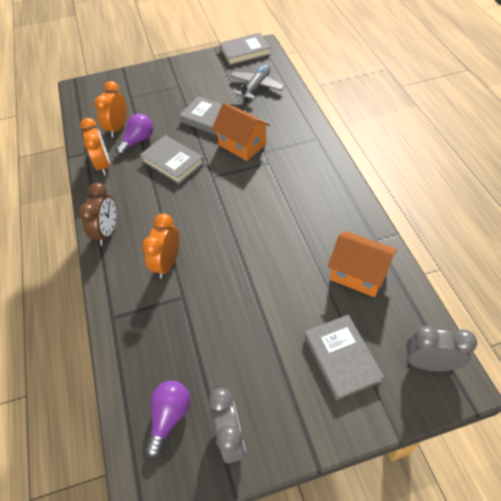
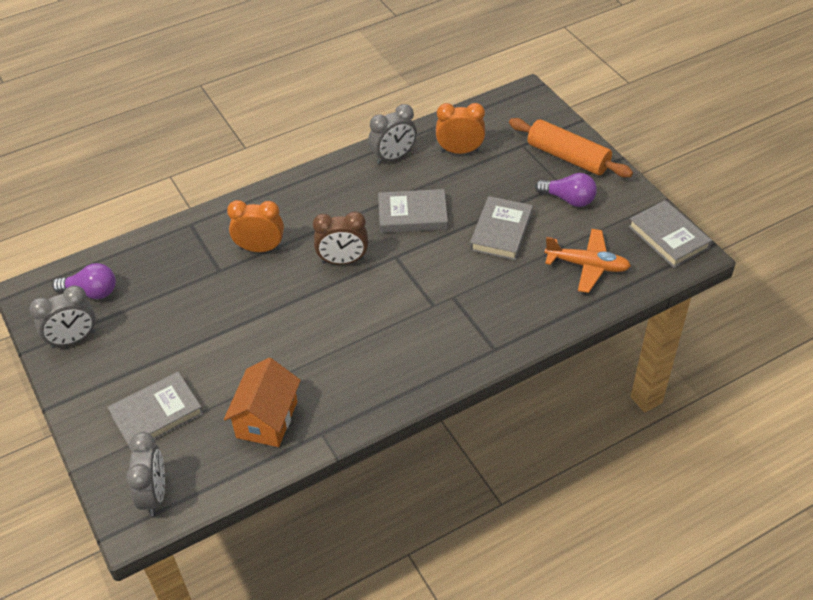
camera: 75 degrees right, 5 degrees down
(103, 165) = (393, 157): orange clock -> grey clock
(107, 232) = (295, 190): brown clock -> brown clock (343, 261)
(138, 141) = (442, 175): purple light bulb -> purple light bulb (568, 199)
(154, 79) = (568, 157): none -> orange rolling pin
(172, 162) = (412, 215): grey book -> grey book turned 60 degrees clockwise
(242, 144) = (461, 273): orange house -> none
(256, 87) = (587, 266): grey plane -> orange plane

